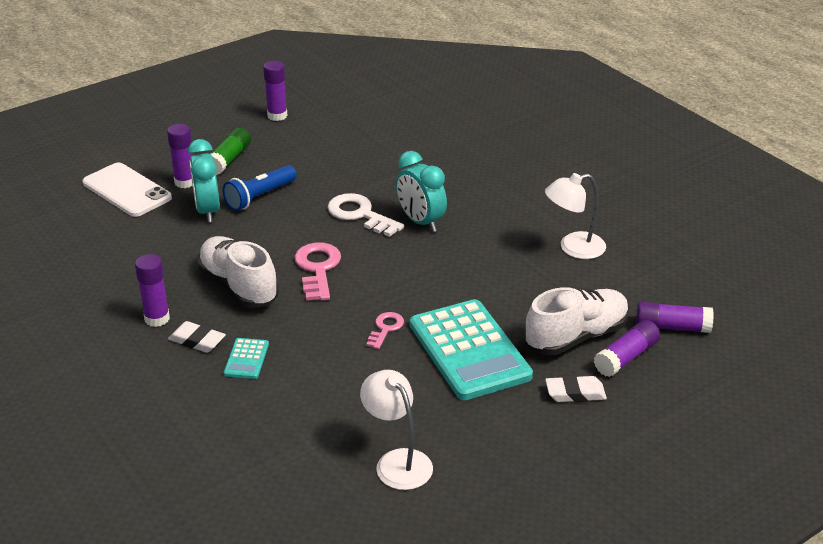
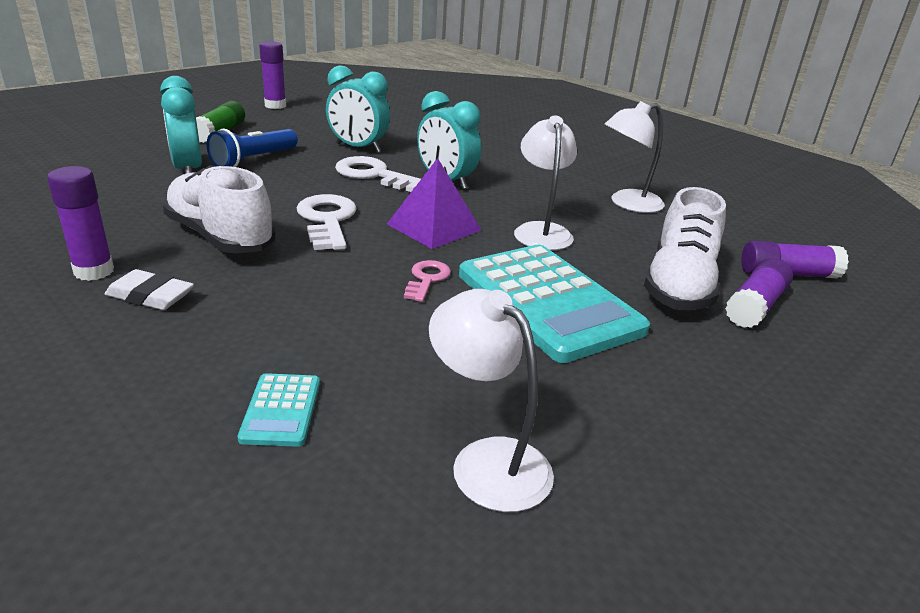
camera: 10 degrees left, 5 degrees down
(127, 190) = (89, 153): white phone -> none
(185, 182) = (164, 147): purple glue stick -> none
(246, 359) = (225, 317): turquoise calculator -> turquoise calculator (281, 410)
(317, 269) = (327, 220): pink key -> white key
(349, 178) = (358, 148): none -> turquoise clock
(400, 276) = (434, 227): none -> purple pyramid
(486, 280) = (541, 231): none -> white lamp
(575, 393) = (716, 349): white eraser -> none
(576, 337) = (679, 285): white shoe -> white shoe turned 150 degrees clockwise

